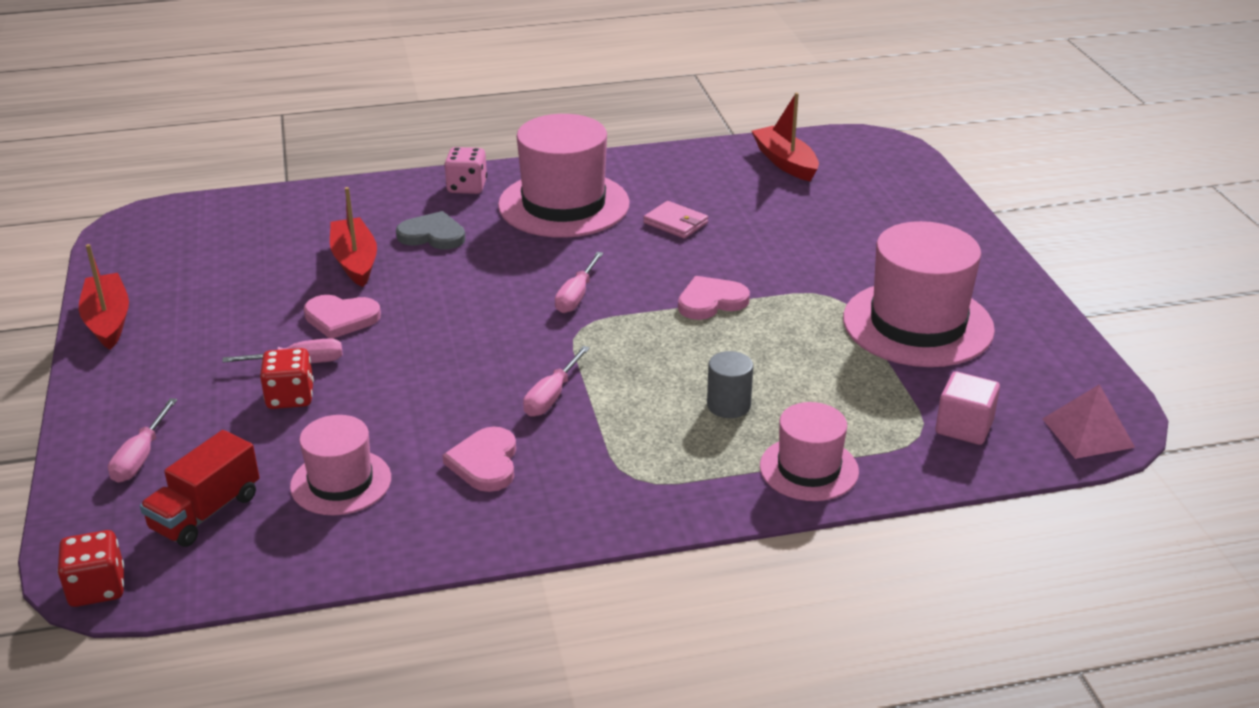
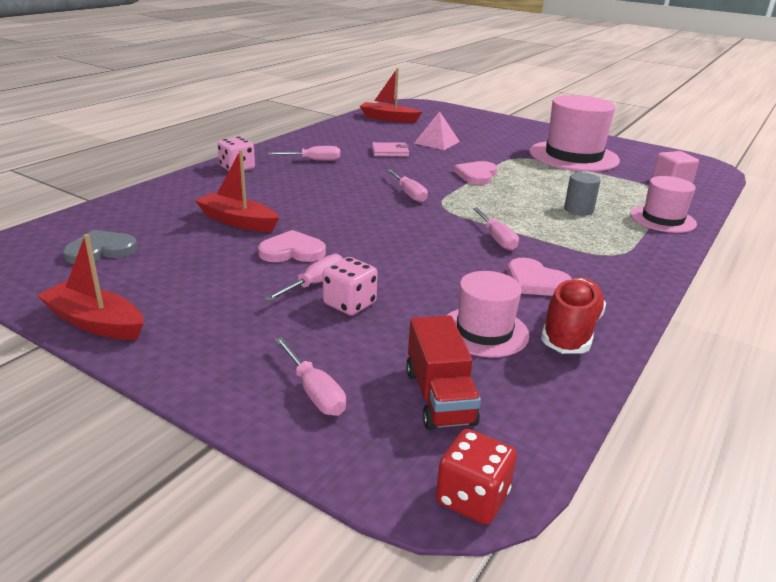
camera: 45 degrees left, 5 degrees down
(290, 397) = (349, 304): red dice -> pink dice
(341, 318) = (292, 251): pink heart -> pink heart turned 150 degrees counterclockwise
(408, 526) = (570, 332): none -> red shoe
(432, 235) = (264, 194): grey heart -> grey heart (101, 250)
(564, 204) = (314, 160): pink hat -> pink screwdriver
(1088, 432) = (707, 169): pink pyramid -> pink pyramid (436, 142)

